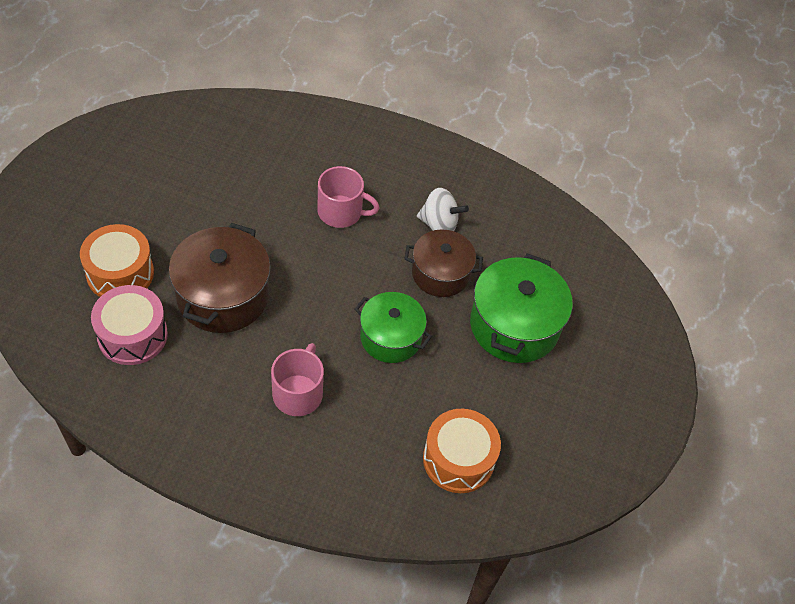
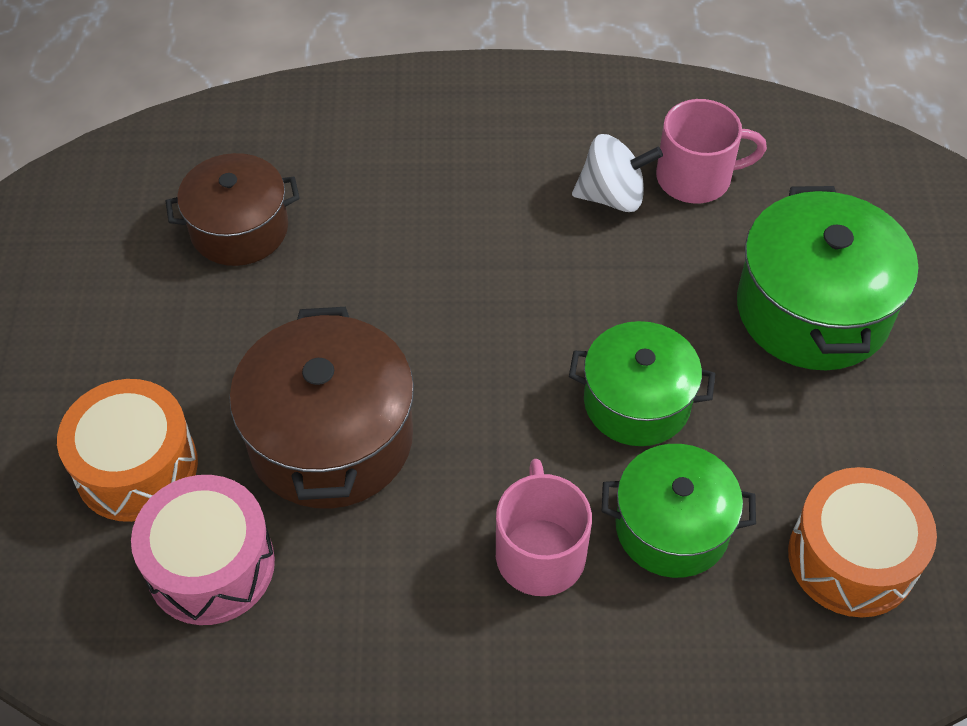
camera: 15 degrees left, 0 degrees up
(341, 212) = (450, 232): pink mug -> pink mug (696, 177)
(373, 407) = (672, 527): none -> green pot
(440, 274) = (657, 271): brown pot -> brown pot (239, 229)

